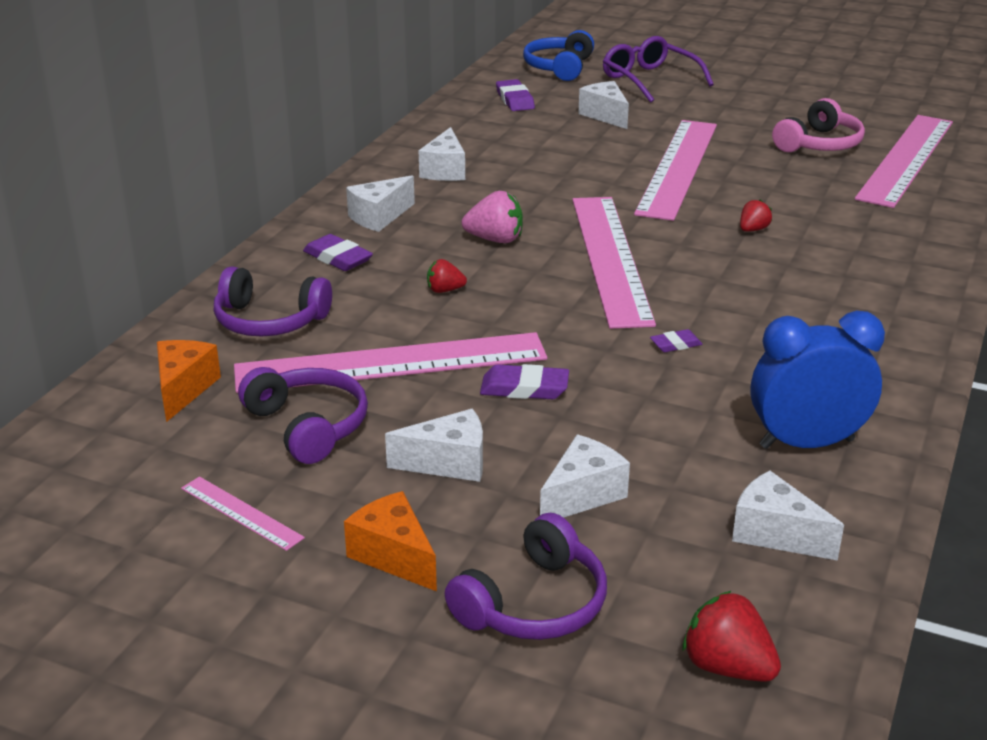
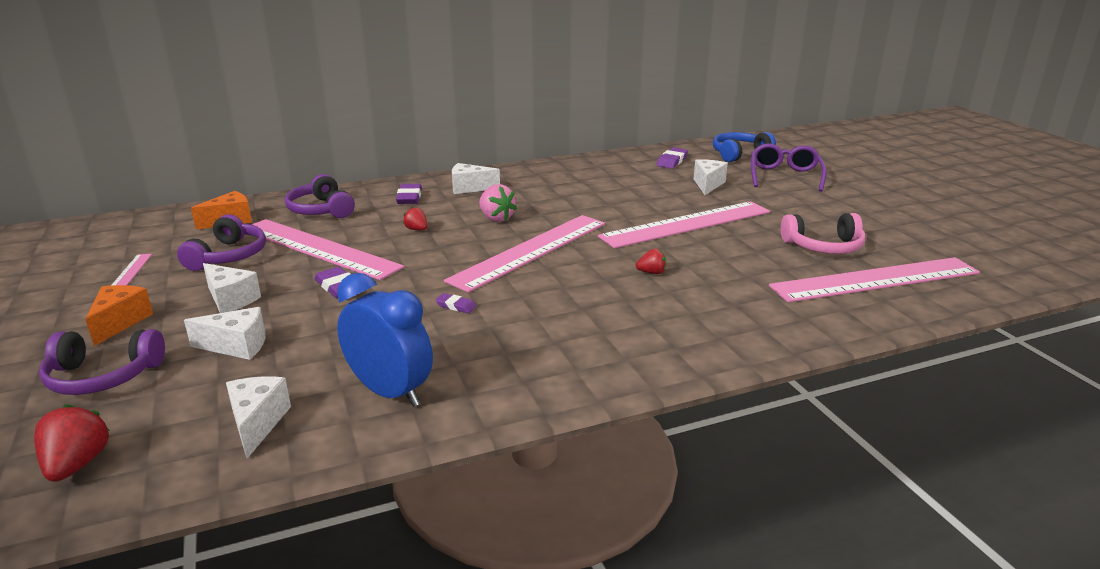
camera: 45 degrees right, 5 degrees down
(445, 170) = (551, 180): white cheese -> none

